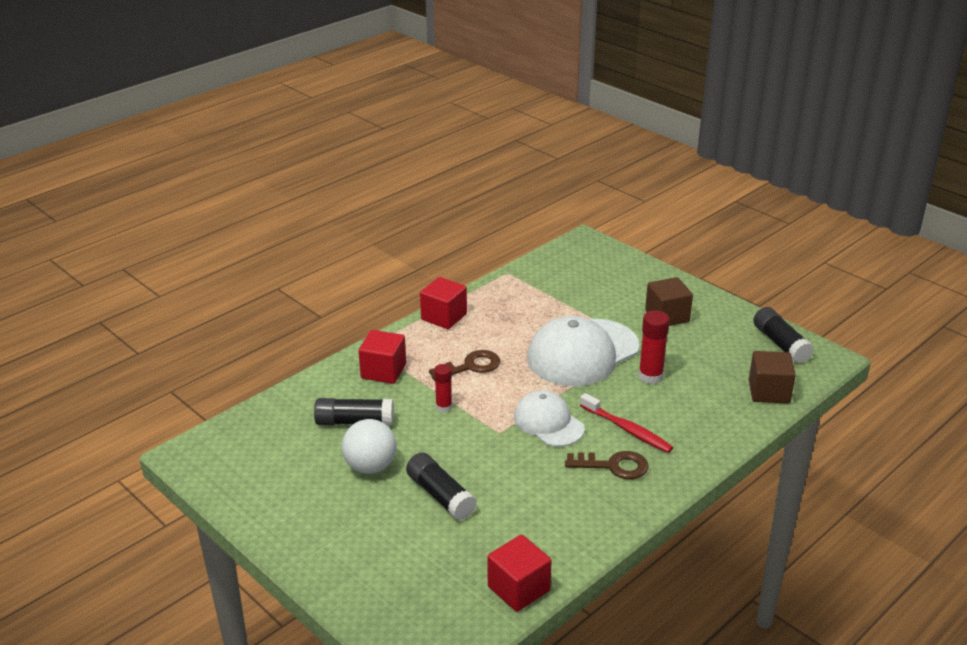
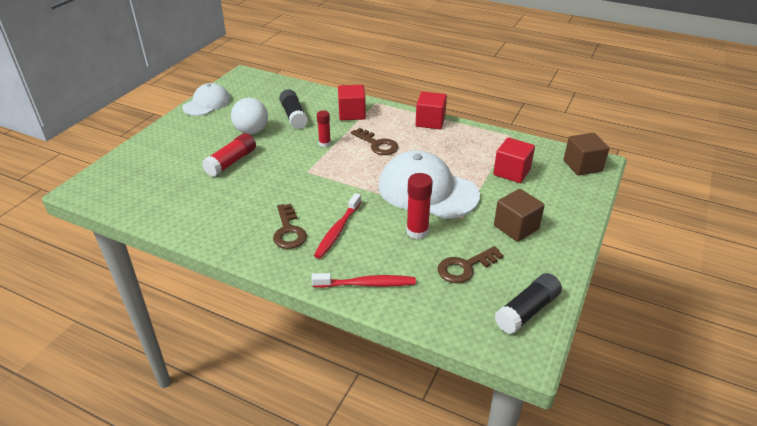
camera: 70 degrees right, 5 degrees up
(440, 496) = (231, 162): black glue stick -> red glue stick
(518, 588) = (146, 211): red cube -> red cube (511, 172)
(548, 422) = (328, 190): white cap -> white cap (207, 103)
(714, 361) = (465, 267): none -> brown key
(720, 426) = (366, 284): none -> red toothbrush
(769, 392) = (438, 311): brown cube -> brown cube (582, 166)

